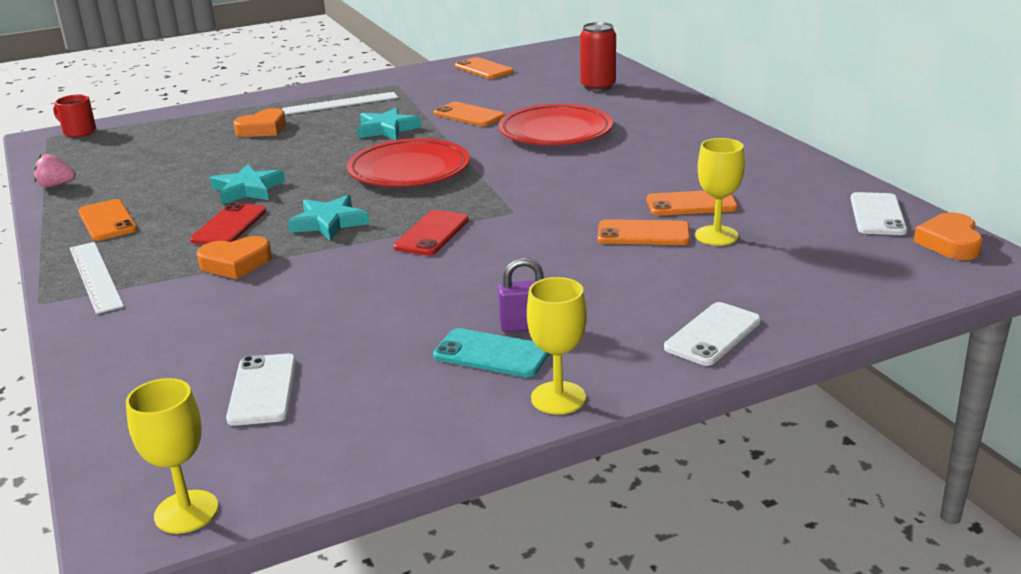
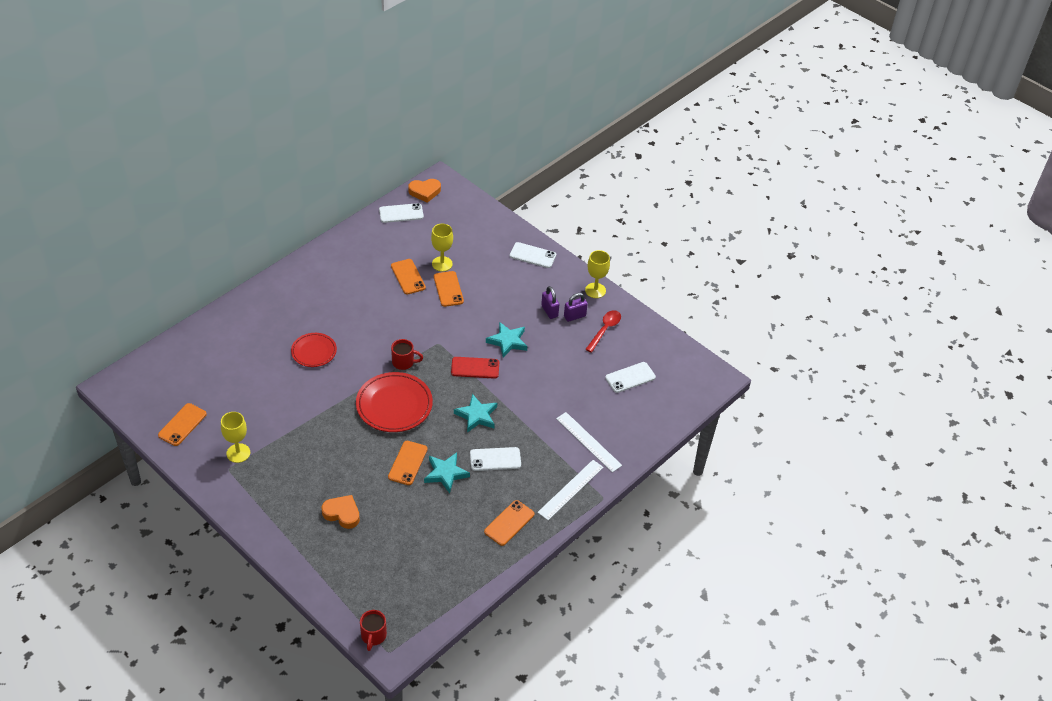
camera: 115 degrees left, 20 degrees up
(56, 185) = (470, 585): pink strawberry -> none
(186, 512) = (703, 368): yellow goblet -> yellow goblet (238, 453)
(229, 226) = (495, 459): red phone -> white phone
(236, 263) = (535, 435): orange heart -> none
(340, 103) = (279, 488): white ruler -> white ruler (588, 442)
(387, 129) = (327, 440): turquoise star -> turquoise star (507, 341)
(424, 385) = (604, 330): none -> red spoon
(469, 115) = (291, 404): orange phone -> orange phone (408, 463)
(489, 183) = (404, 362): none -> red mug
(491, 354) = (574, 316): turquoise phone -> purple padlock
(555, 131) = (314, 351): red plate -> red plate, size x0.61
(598, 87) = (219, 348): red can -> none

